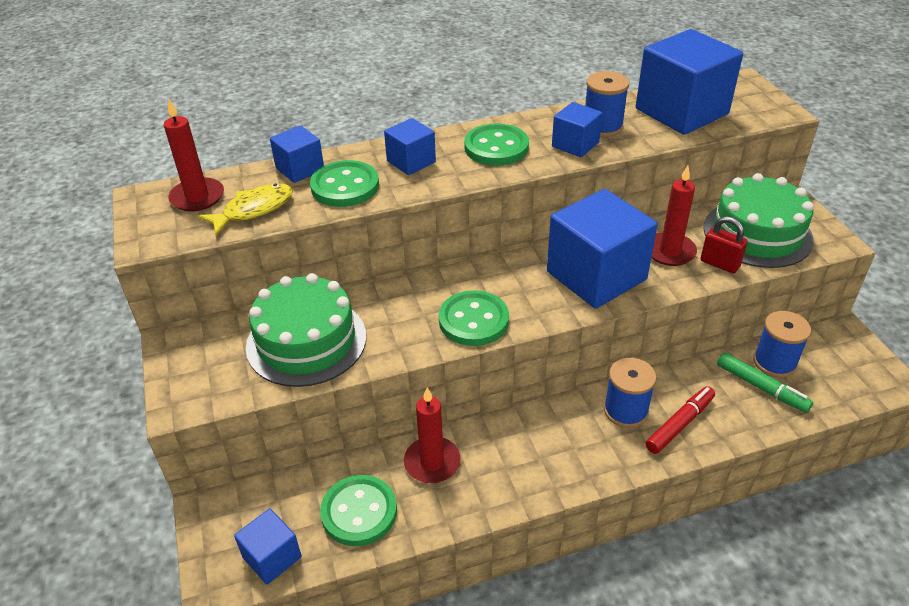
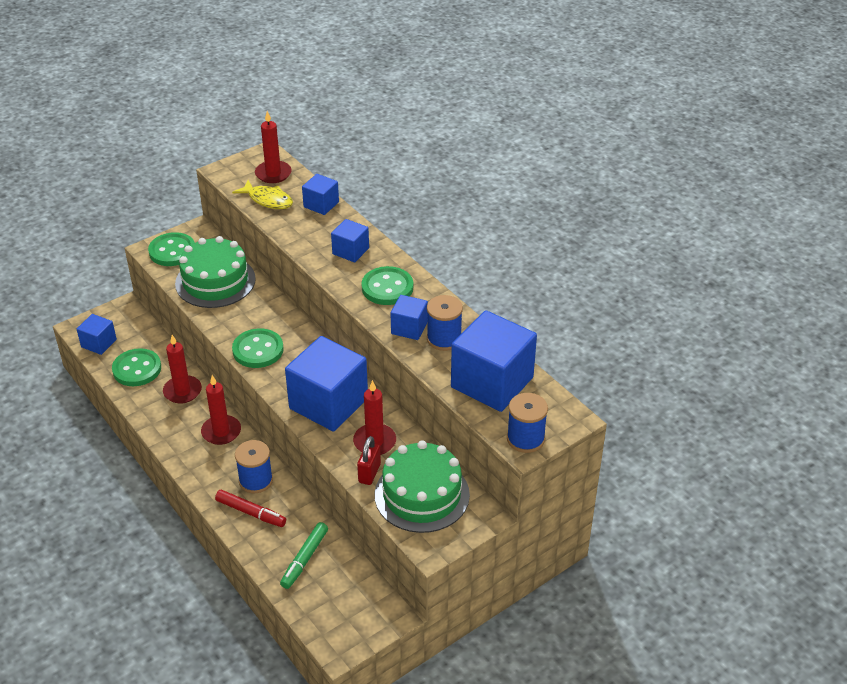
camera: 70 degrees right, 0 degrees up
(345, 186) = (308, 229): green button -> green button (172, 251)
(528, 431) = (221, 432): none -> red candle
(774, 362) = (337, 566): blue spool -> blue spool (525, 439)

